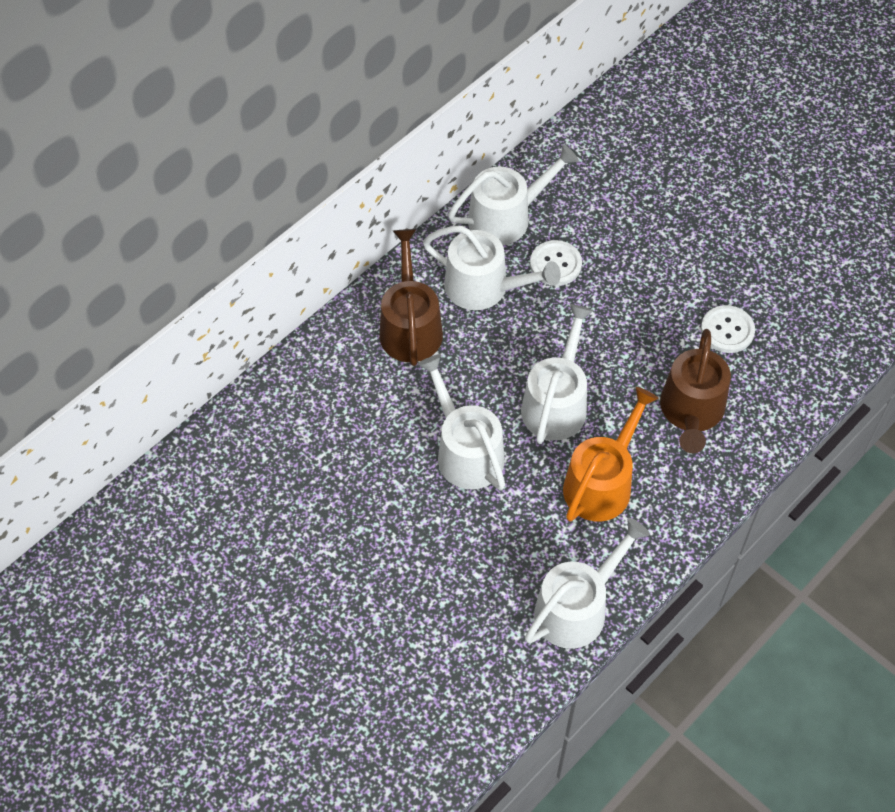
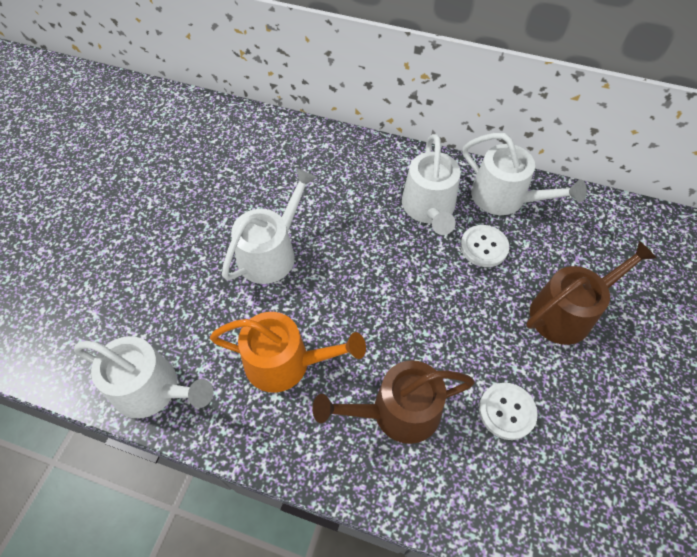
camera: 65 degrees right, 0 degrees up
(410, 327) = (364, 177): brown watering can -> brown watering can (567, 312)
(556, 403) = (348, 298): white watering can -> none

